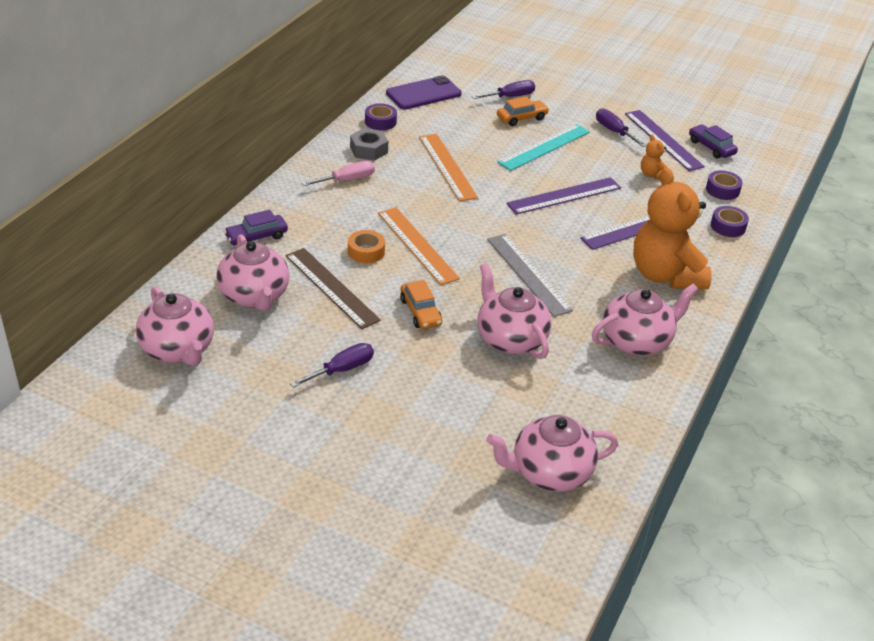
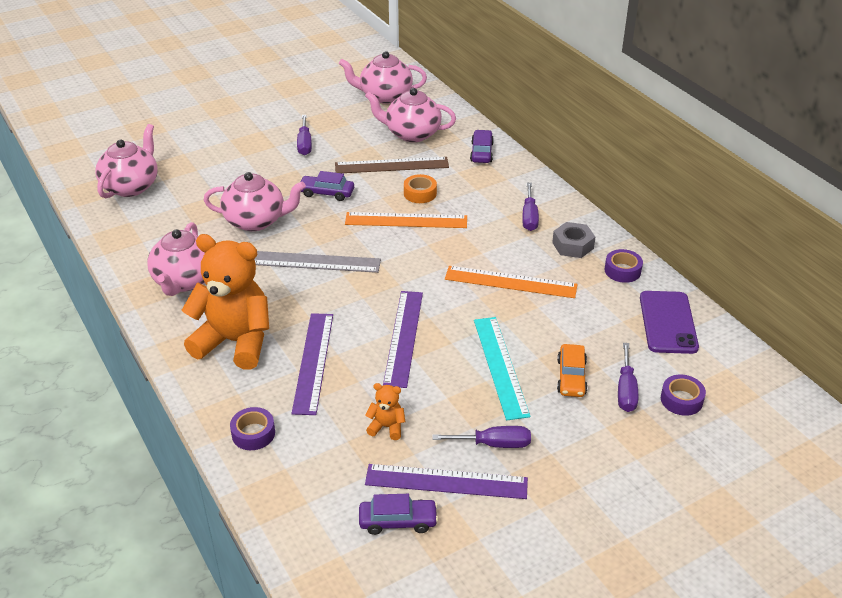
camera: 125 degrees right, 0 degrees up
(347, 180) = (529, 217): pink screwdriver -> purple screwdriver
(420, 312) = (326, 193): orange car -> purple car
(722, 190) = (312, 472): purple tape -> purple tape (681, 400)

